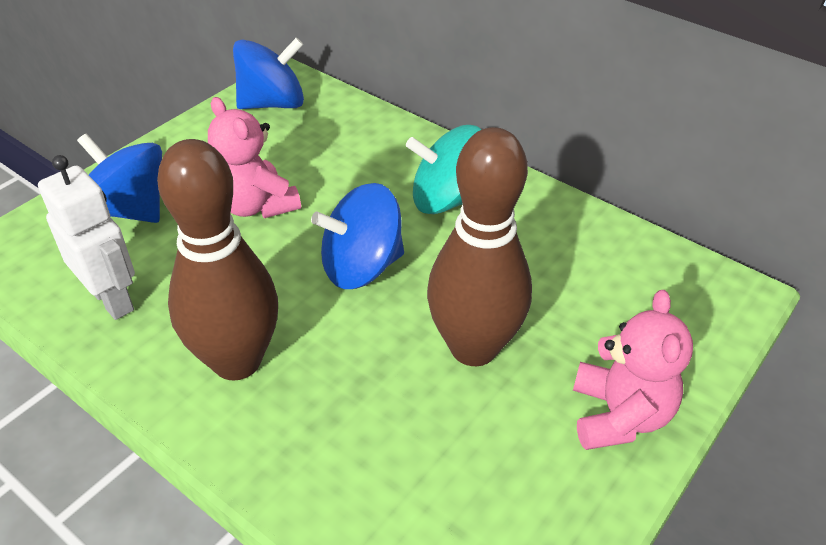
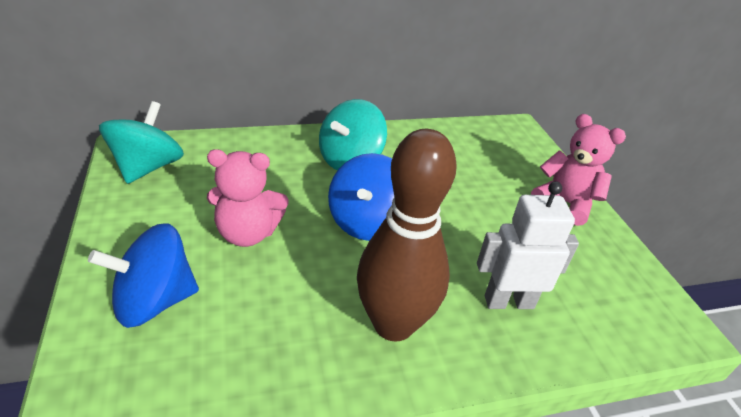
camera: 55 degrees left, 5 degrees down
(112, 299) = (251, 364): white robot -> white robot (508, 301)
(272, 104) = (148, 167): blue spinning top -> turquoise spinning top
(473, 347) = (478, 220): brown bowling pin -> none

